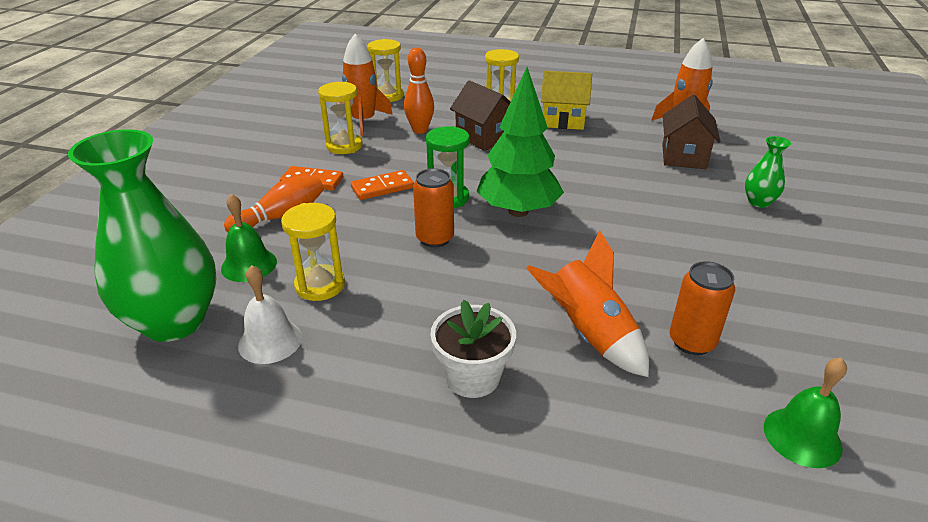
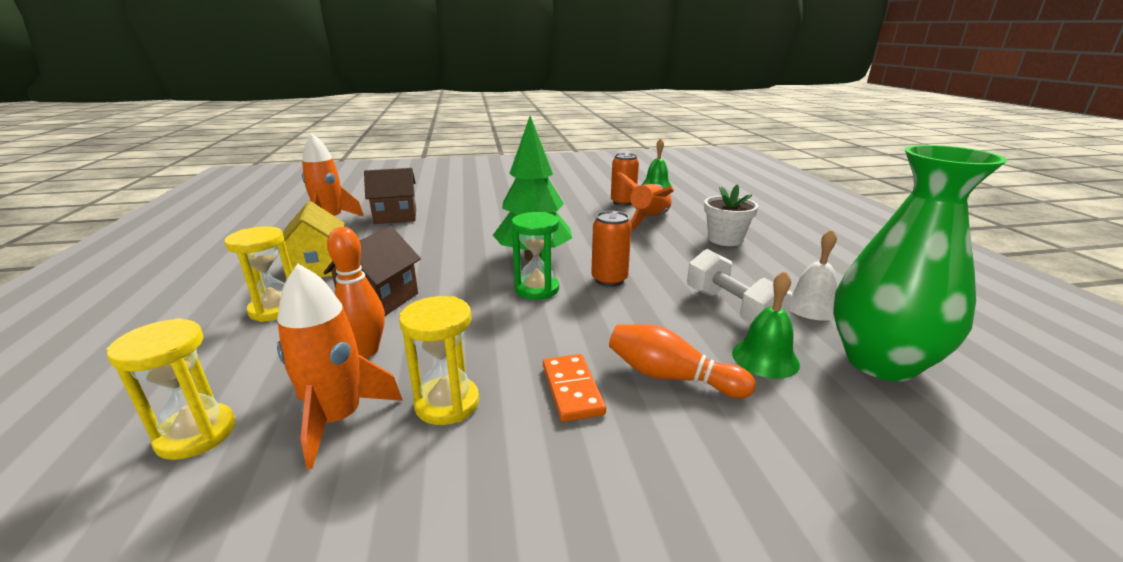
camera: 115 degrees left, 10 degrees down
(320, 285) = (732, 309): yellow hourglass -> white dumbbell
(382, 188) = (546, 330): orange domino -> none
(758, 202) = (459, 196): green vase -> none

